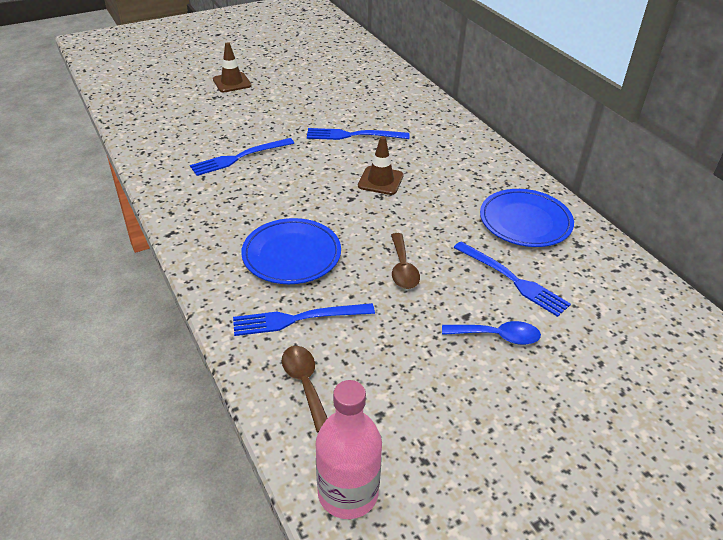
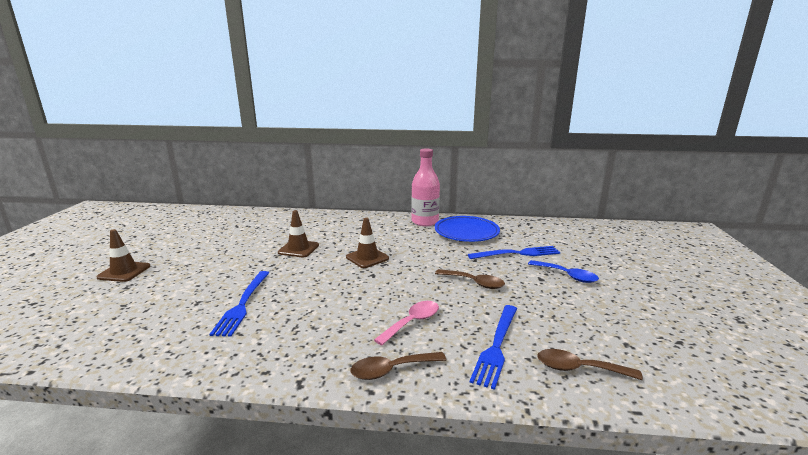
camera: 55 degrees left, 20 degrees down
(217, 270) = (391, 370): none -> brown spoon
(291, 255) = (412, 322): blue plate -> pink spoon
(348, 493) = (711, 388): pink bottle -> pink bottle (425, 222)
(353, 135) = (298, 249): blue fork -> brown traffic cone
(497, 336) = (567, 275): blue spoon -> blue spoon turned 90 degrees clockwise

